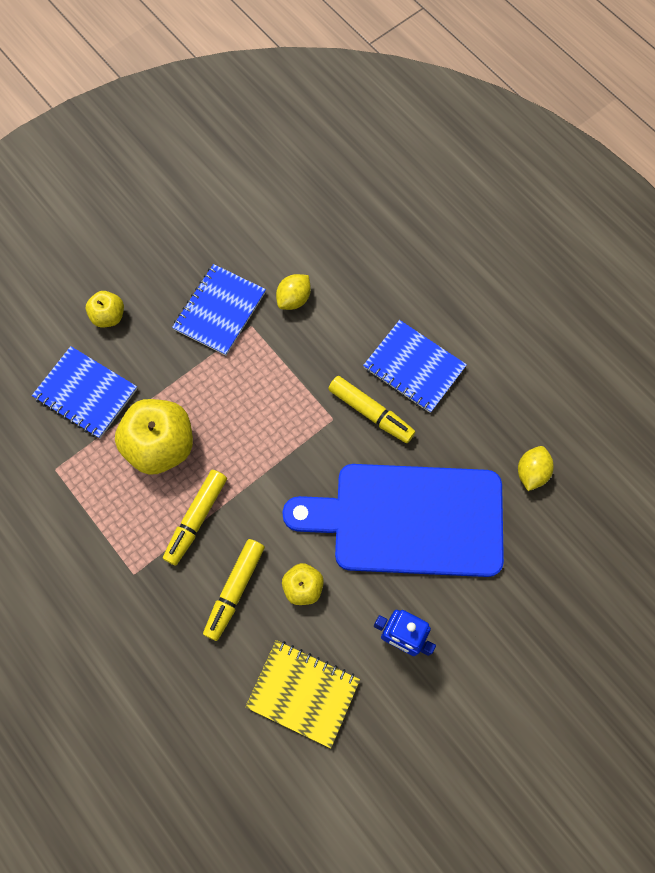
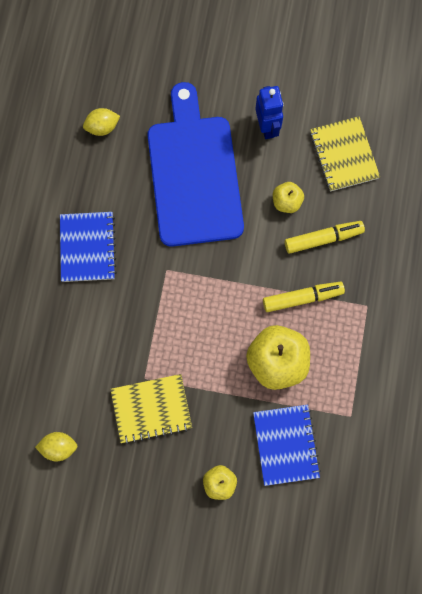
camera: 130 degrees left, 5 degrees up
(219, 311) = (151, 409): blue notebook -> yellow notebook
(294, 299) = (100, 366): yellow lemon -> yellow lemon (59, 447)
(371, 413) = (142, 250): yellow marker -> none
(409, 520) = (193, 174): blue cutting board -> blue cutting board turned 150 degrees counterclockwise

